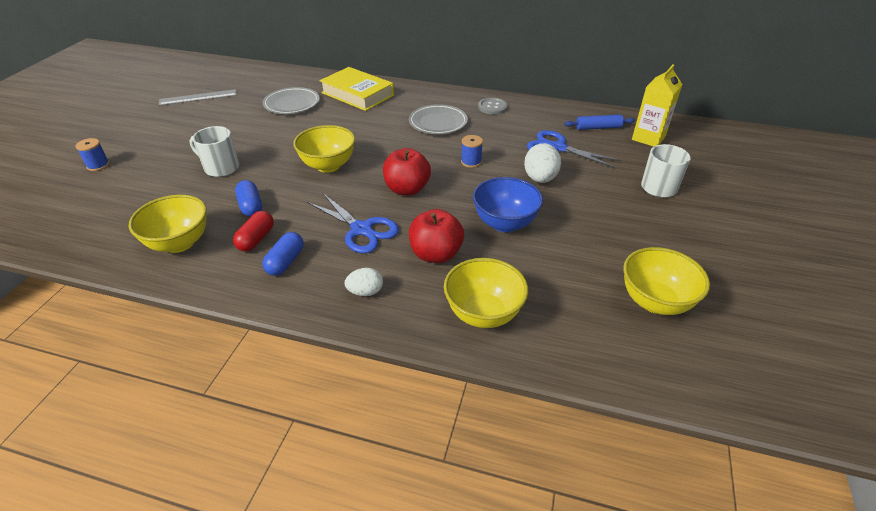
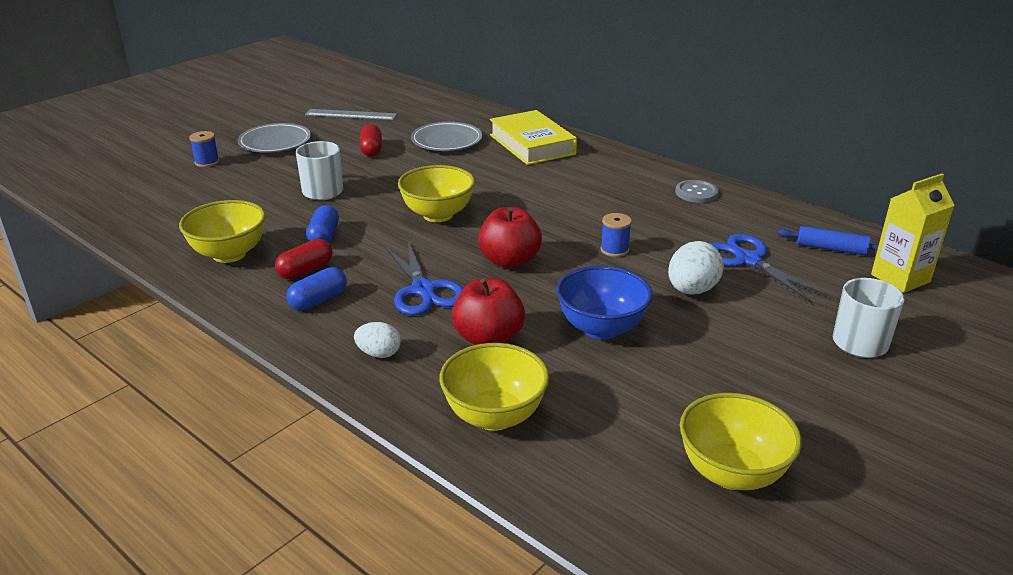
camera: 25 degrees right, 10 degrees down
(237, 124) = (371, 150): none -> red capsule
(438, 123) = (607, 196): grey plate -> grey plate (275, 142)

